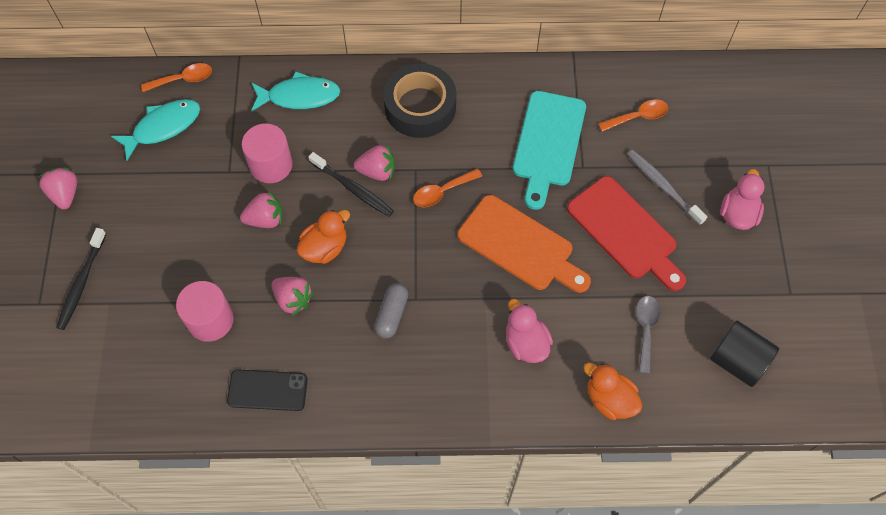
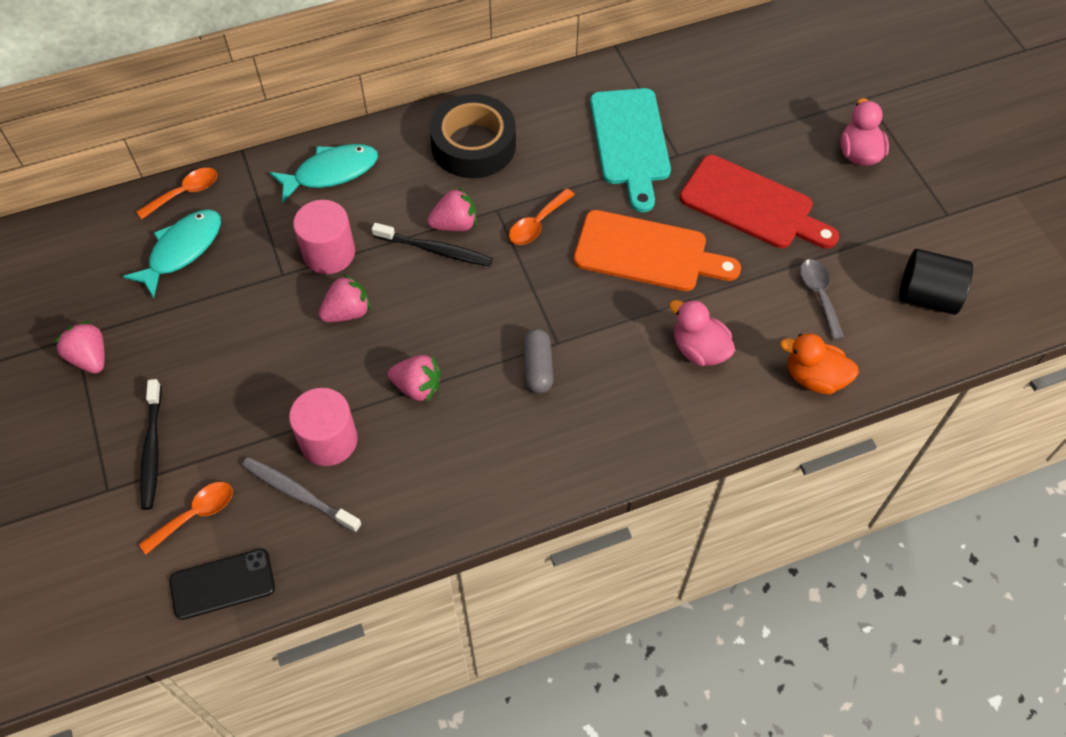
camera: 20 degrees left, 5 degrees down
(267, 390) = (430, 494): black phone -> black phone (222, 584)
(325, 248) = (430, 321): orange duck -> none
(638, 117) = (712, 89): orange spoon -> orange spoon (195, 515)
(663, 186) = (771, 149): grey toothbrush -> grey toothbrush (299, 494)

